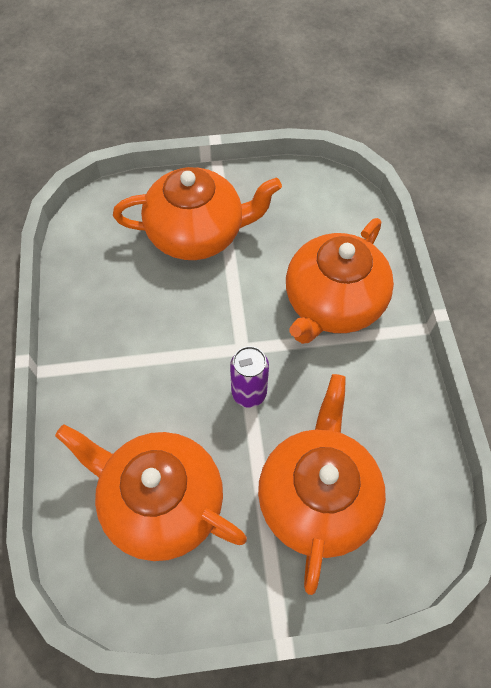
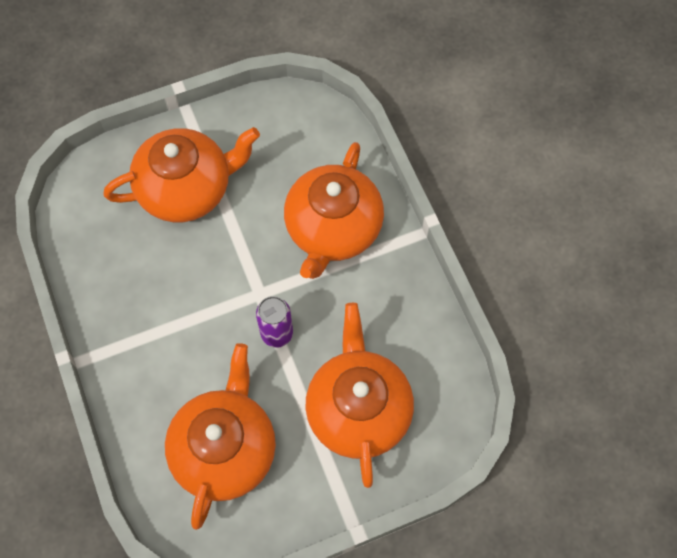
camera: 15 degrees left, 5 degrees up
(161, 502) = (225, 449): orange teapot -> orange teapot turned 90 degrees clockwise

